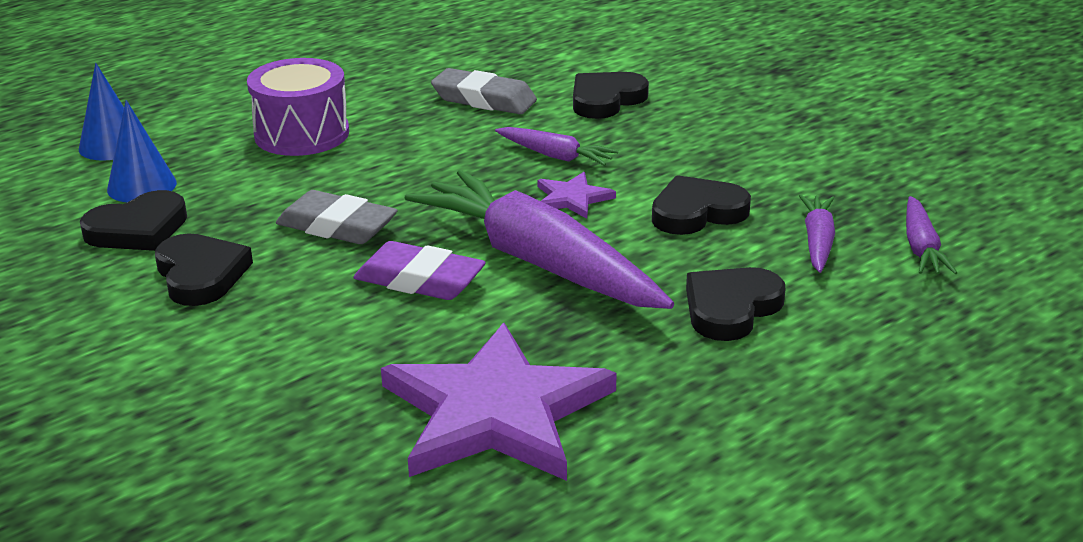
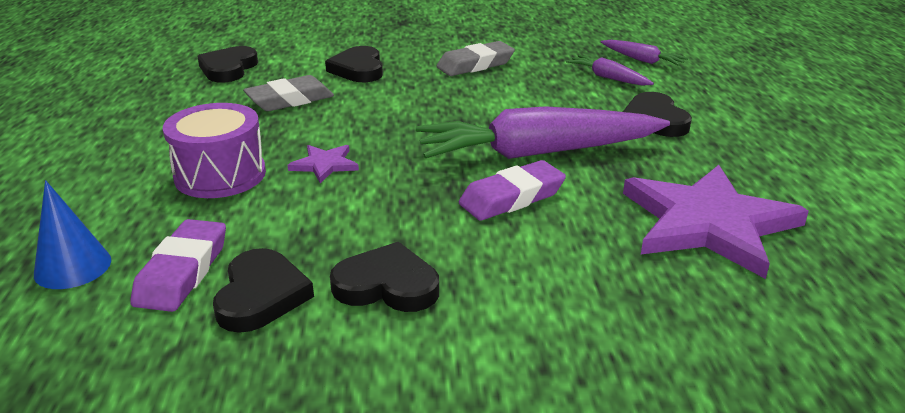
camera: 55 degrees left, 0 degrees up
(142, 186) = (182, 272): blue cone -> purple eraser
(337, 226) = (392, 204): grey eraser -> grey eraser (475, 65)
(555, 156) = (407, 105): purple carrot -> none
(572, 198) = (470, 118): purple star -> purple star (325, 165)
(697, 212) = (536, 93): black heart -> black heart (228, 69)

